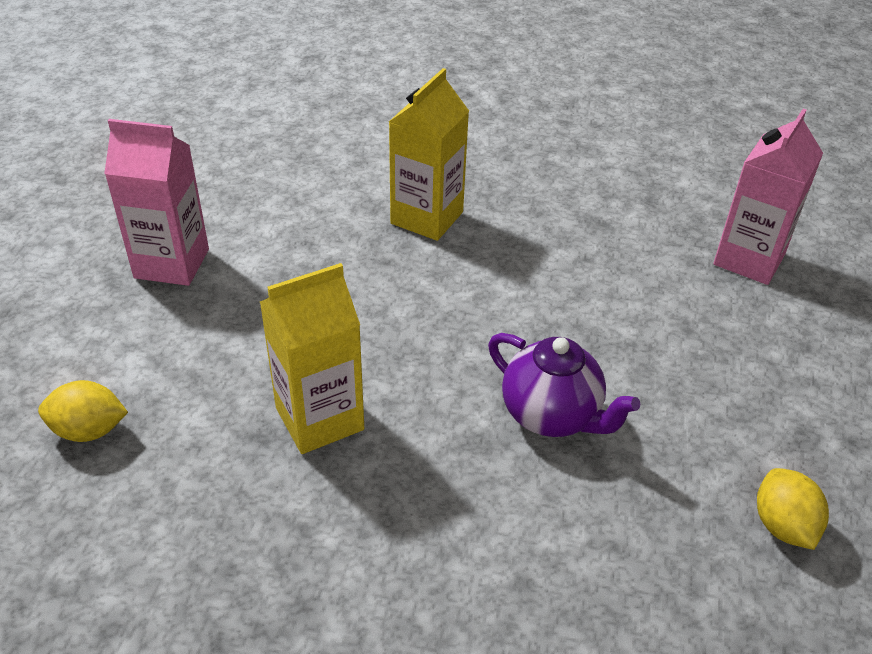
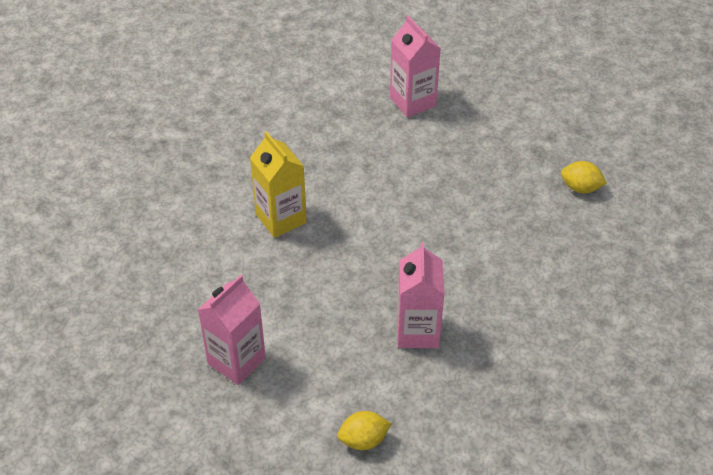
camera: 60 degrees left, 5 degrees up
(89, 430) = (363, 440): yellow lemon -> yellow lemon turned 45 degrees clockwise
(319, 419) = (417, 331): yellow carton -> pink carton
(552, 415) = (472, 235): purple teapot -> none

